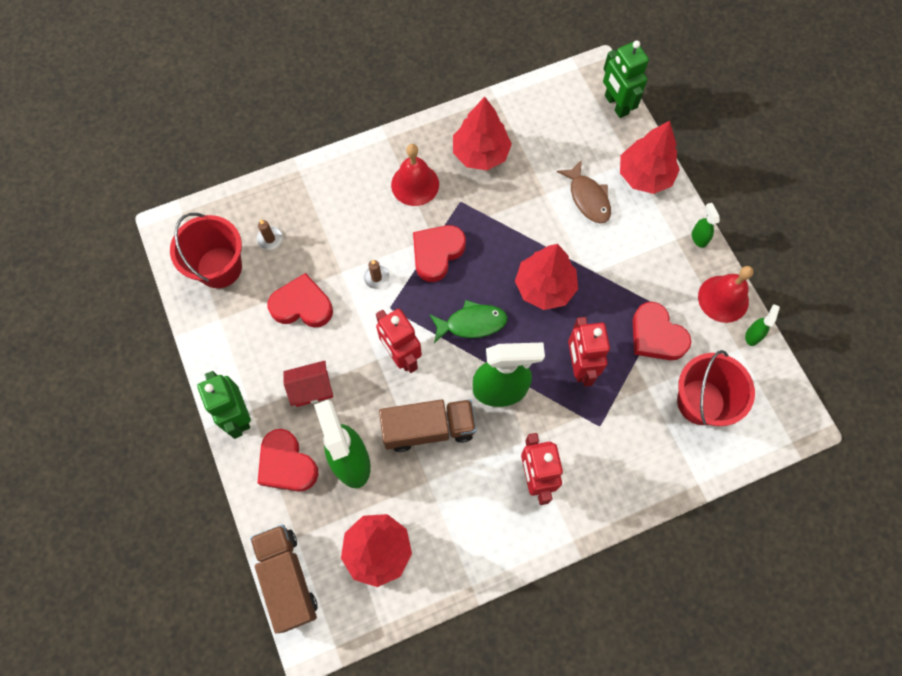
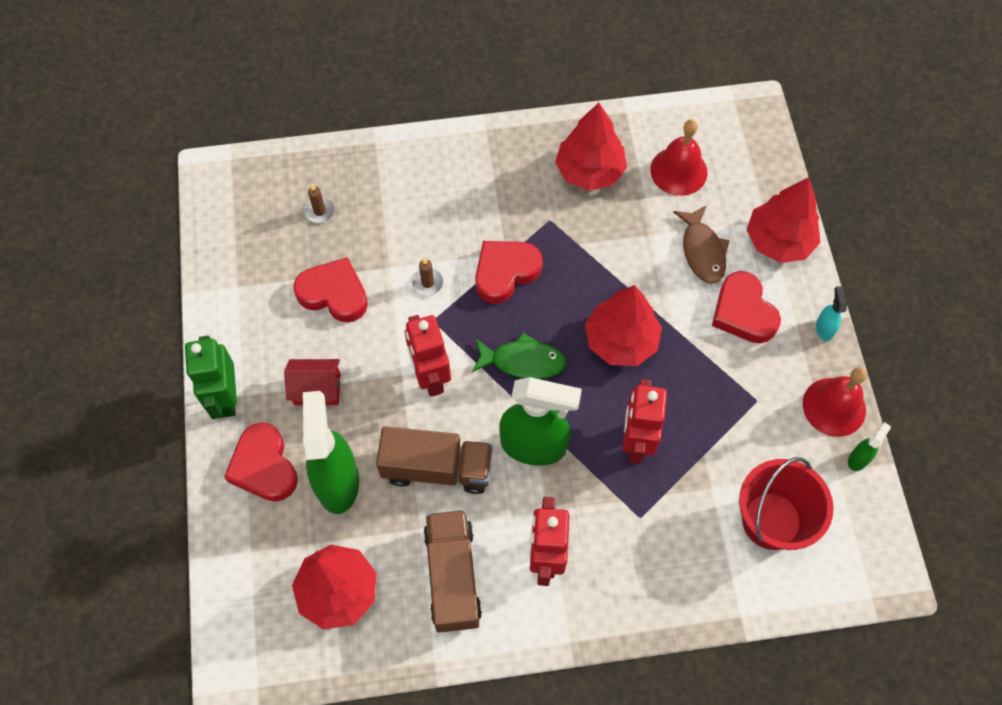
camera: 15 degrees right, 5 degrees down
(219, 267) = (254, 229): red bucket -> none
(287, 579) = (226, 595): brown truck -> brown truck (453, 576)
(415, 184) = (503, 188): red bell -> red bell (678, 171)
(616, 105) = (767, 152): green robot -> none
(656, 336) = (739, 430): red heart -> red heart (743, 312)
(699, 238) = (824, 328): green spray bottle -> turquoise spray bottle

